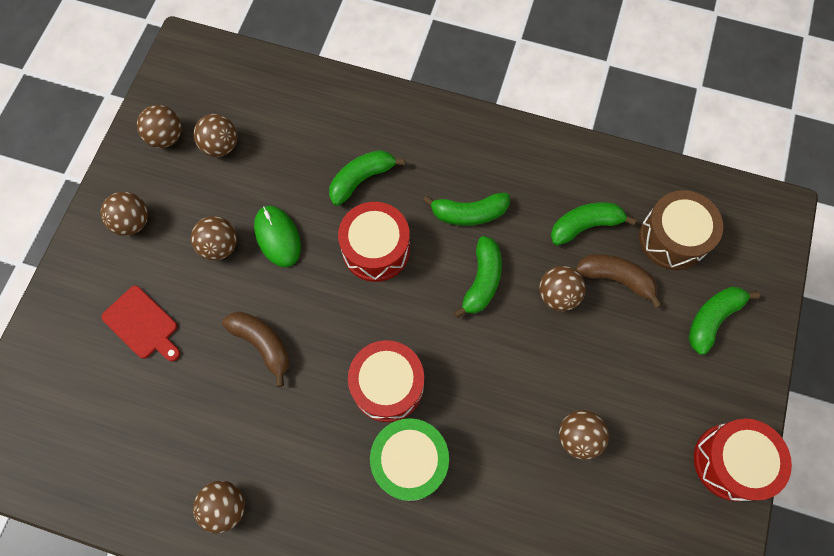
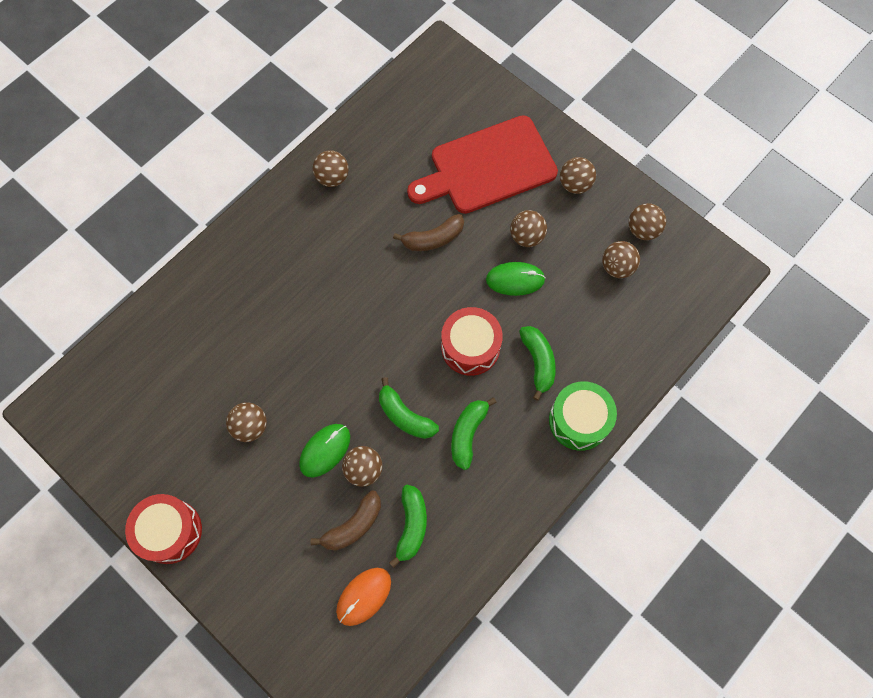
camera: 115 degrees right, 0 degrees up
(142, 324) = (487, 167): red cutting board -> red cutting board, size x2.12
(387, 385) = (359, 310): red drum -> none
(409, 462) = (298, 302): green drum -> green drum (579, 420)
(560, 343) = (325, 450): none -> green mouse
(672, 238) = (364, 596): brown drum -> orange mouse
(712, 319) = (280, 587): green banana -> none

